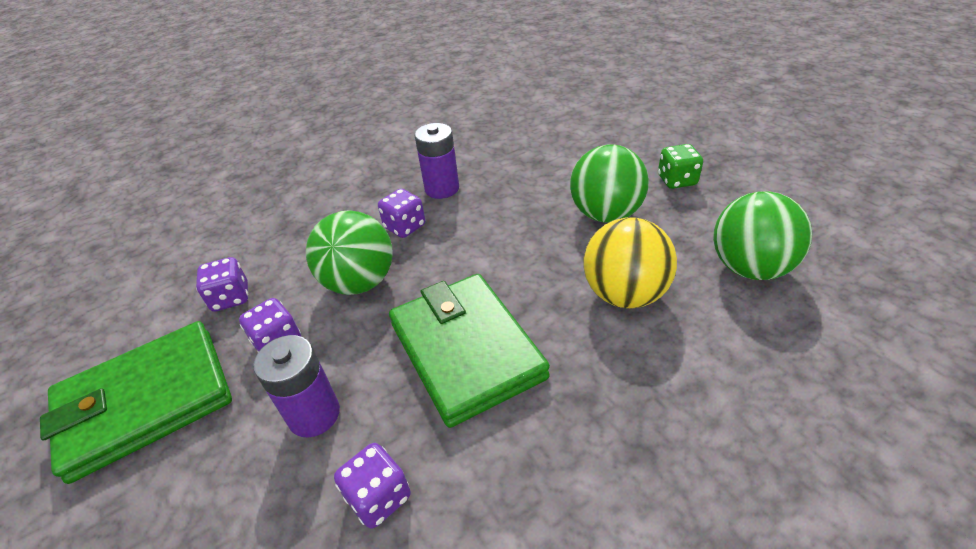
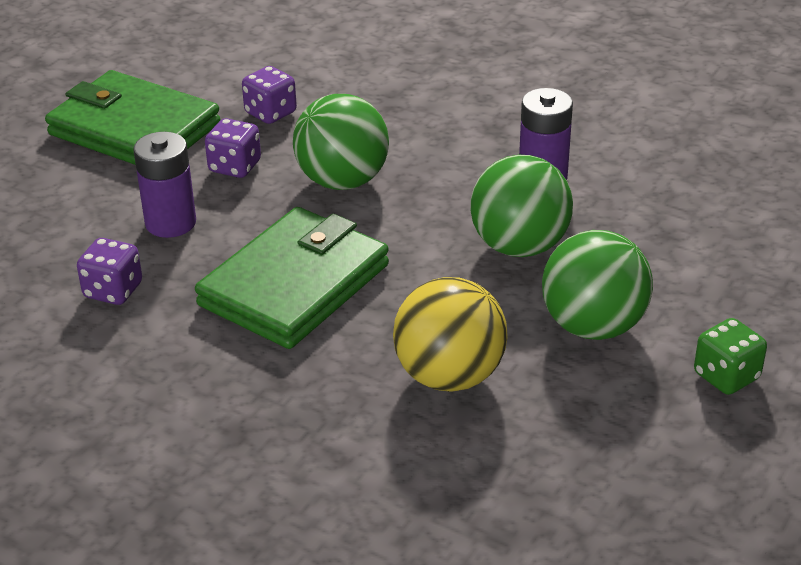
camera: 60 degrees right, 5 degrees down
(405, 227) = (450, 176): purple dice -> none
(749, 268) = (571, 475): green ball -> green ball (519, 246)

